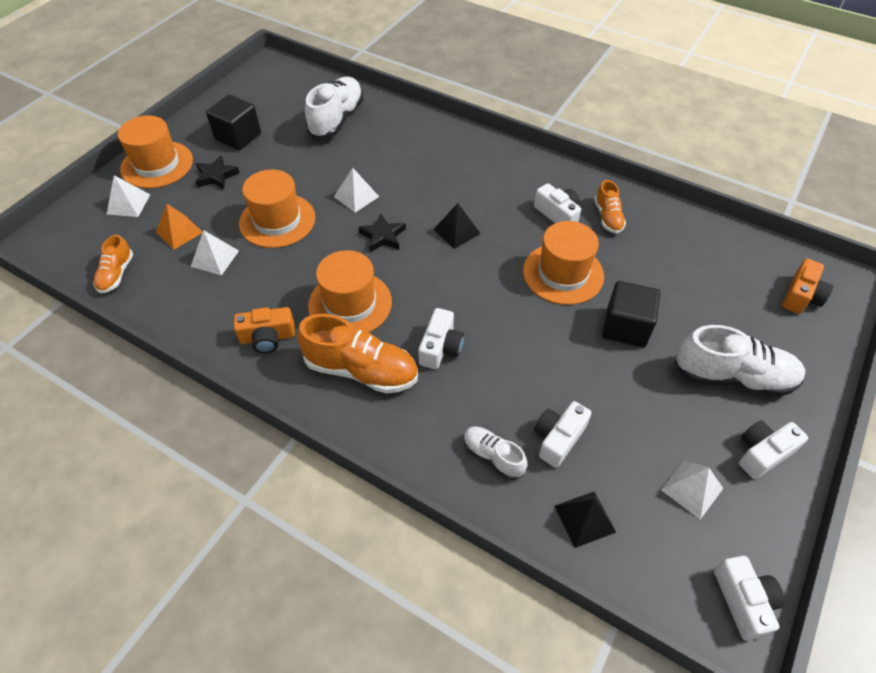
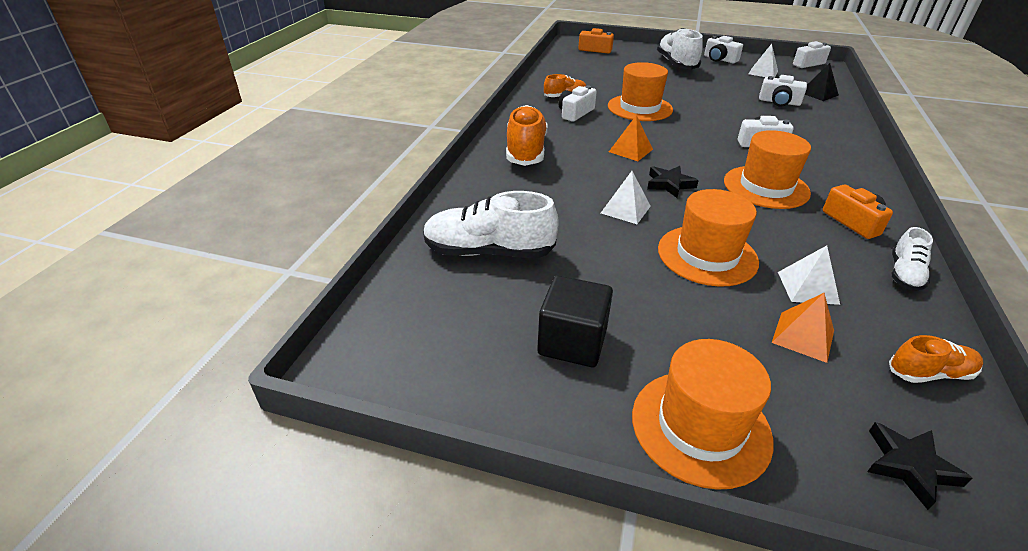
camera: 105 degrees left, 15 degrees down
(128, 204) = (811, 425): white pyramid -> none
(216, 176) = (673, 336): black star -> black star (909, 466)
(361, 370) = (821, 170): orange shoe -> orange shoe (526, 150)
(456, 231) = (630, 150): black pyramid -> orange pyramid
(493, 456) = (819, 118): white shoe -> white shoe (904, 274)
(625, 327) = (669, 88): black cube -> none

